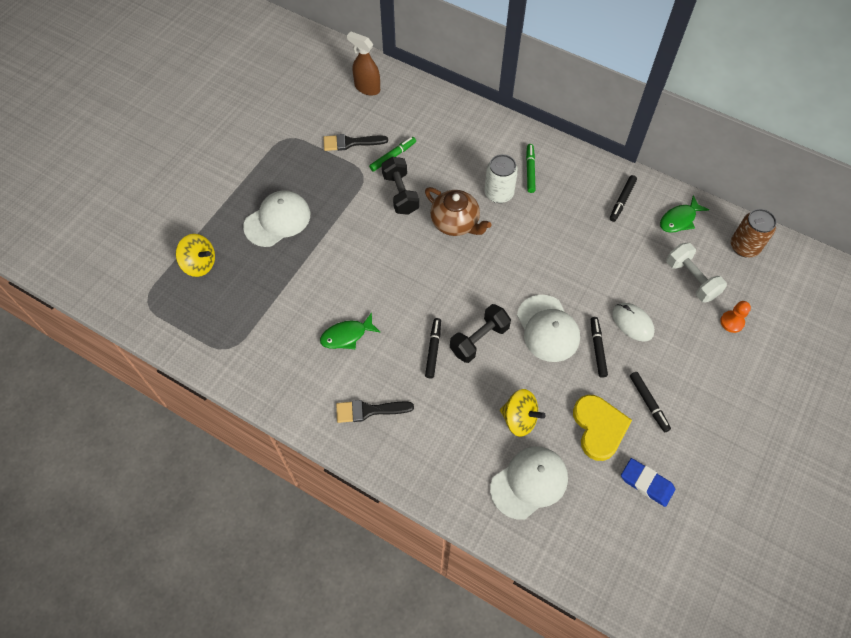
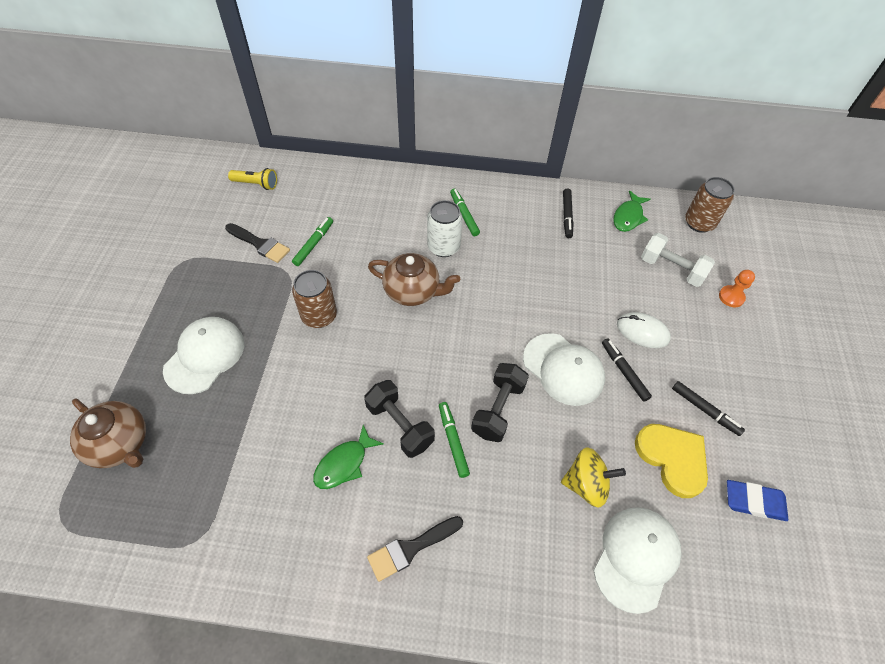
camera: 25 degrees left, 5 degrees down
(199, 264) = (120, 444): yellow spinning top -> brown teapot
(350, 143) = (260, 244): black brush -> black brush turned 120 degrees counterclockwise
(367, 88) = (256, 184): brown spray bottle -> yellow flashlight
(373, 218) = (319, 316): none -> brown can
(400, 193) = (339, 280): black dumbbell -> black dumbbell (400, 425)
(433, 350) = (453, 441): black marker -> green marker

